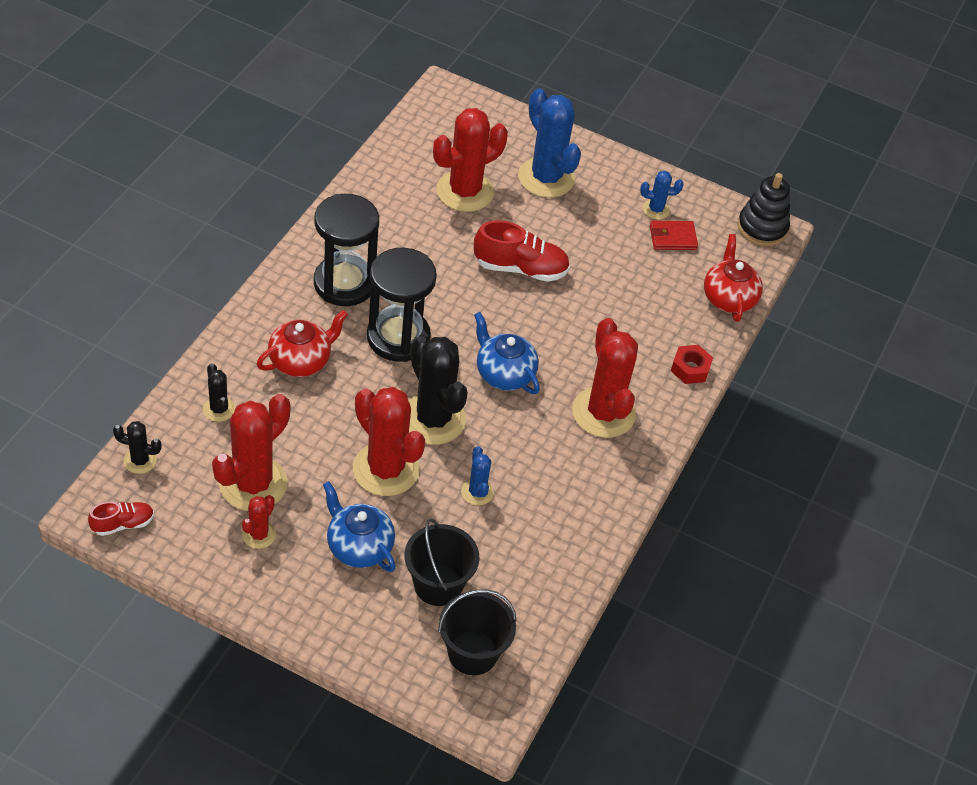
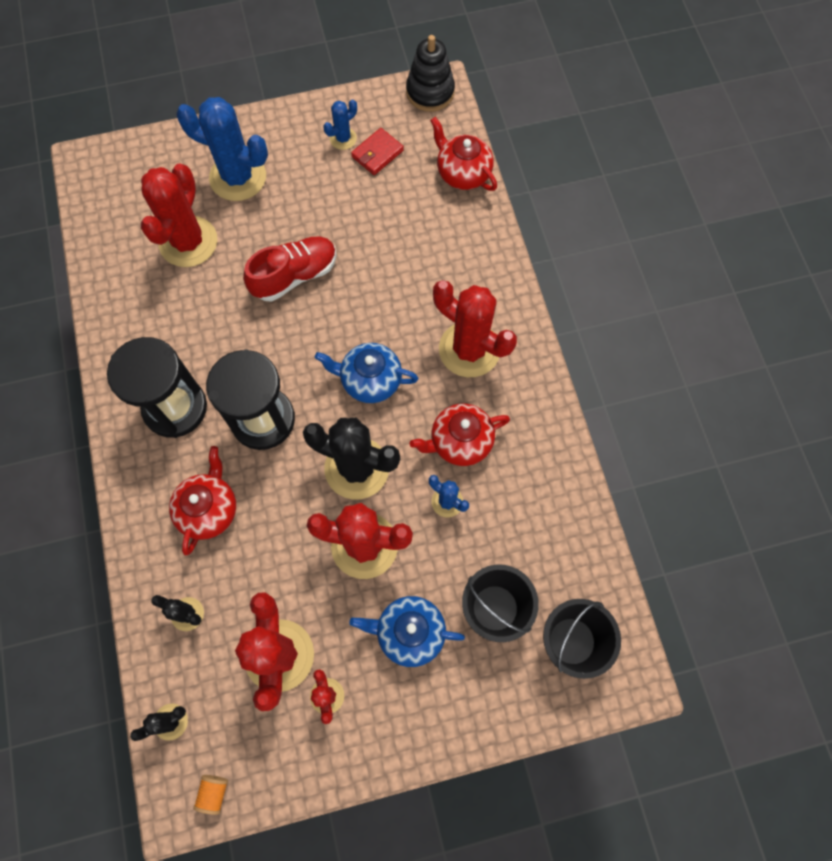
camera: 35 degrees left, 20 degrees up
(123, 524) = (214, 792): red shoe -> orange spool
(529, 464) = (460, 442): none -> red teapot
(690, 369) = (492, 257): red nut -> none

